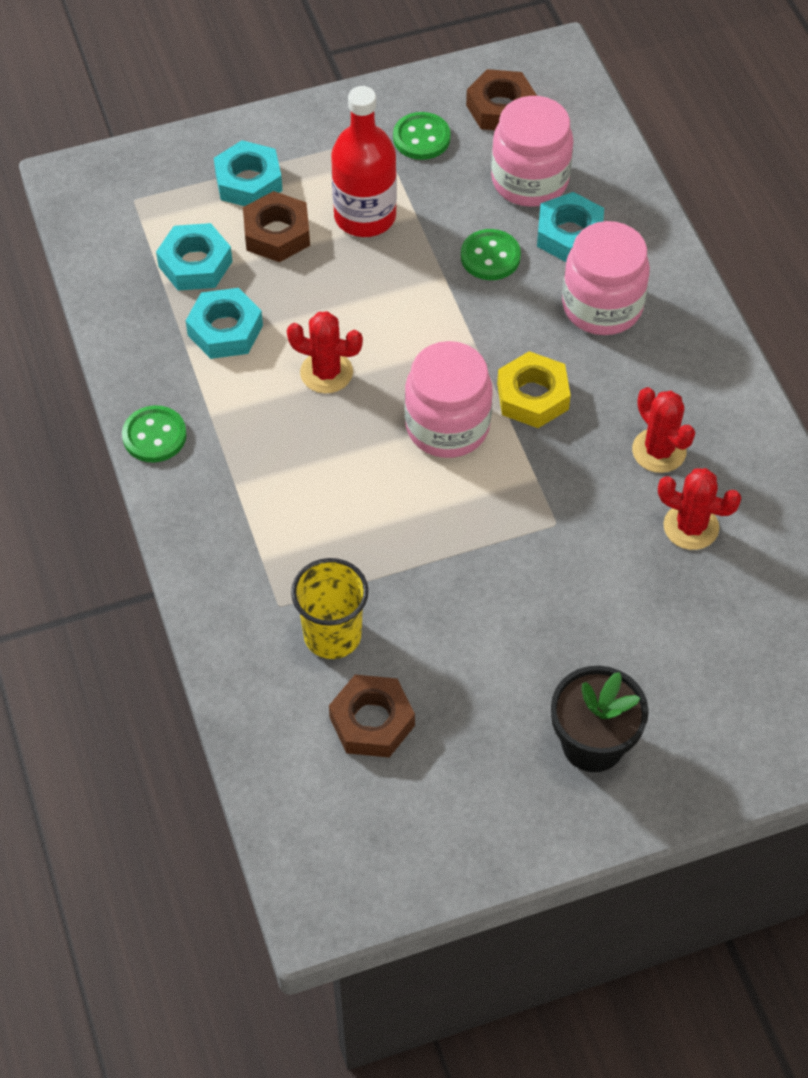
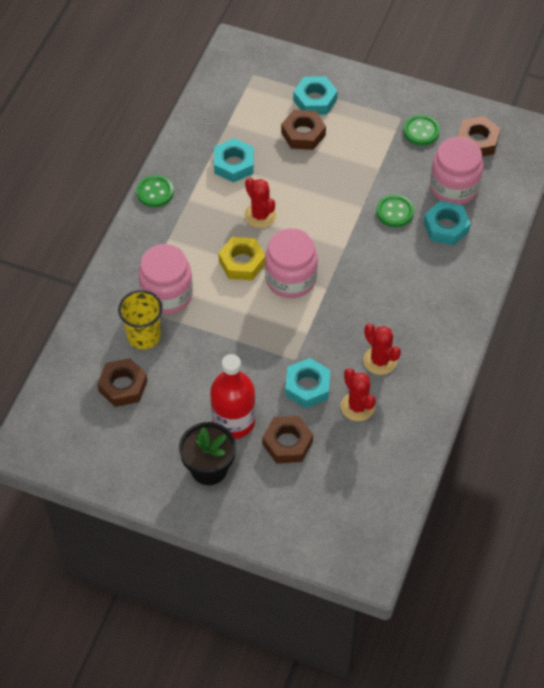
camera: 40 degrees right, 0 degrees up
(195, 264) = (251, 124): turquoise nut -> turquoise nut (307, 386)
(365, 216) = (354, 152): red bottle -> red bottle (233, 421)
(532, 396) = (345, 293): yellow nut -> yellow nut (242, 262)
(602, 306) = (425, 273): pink jar -> pink jar (167, 294)
(655, 636) = (287, 443): none -> brown nut
(659, 451) = (380, 360): red cactus -> red cactus turned 45 degrees counterclockwise

